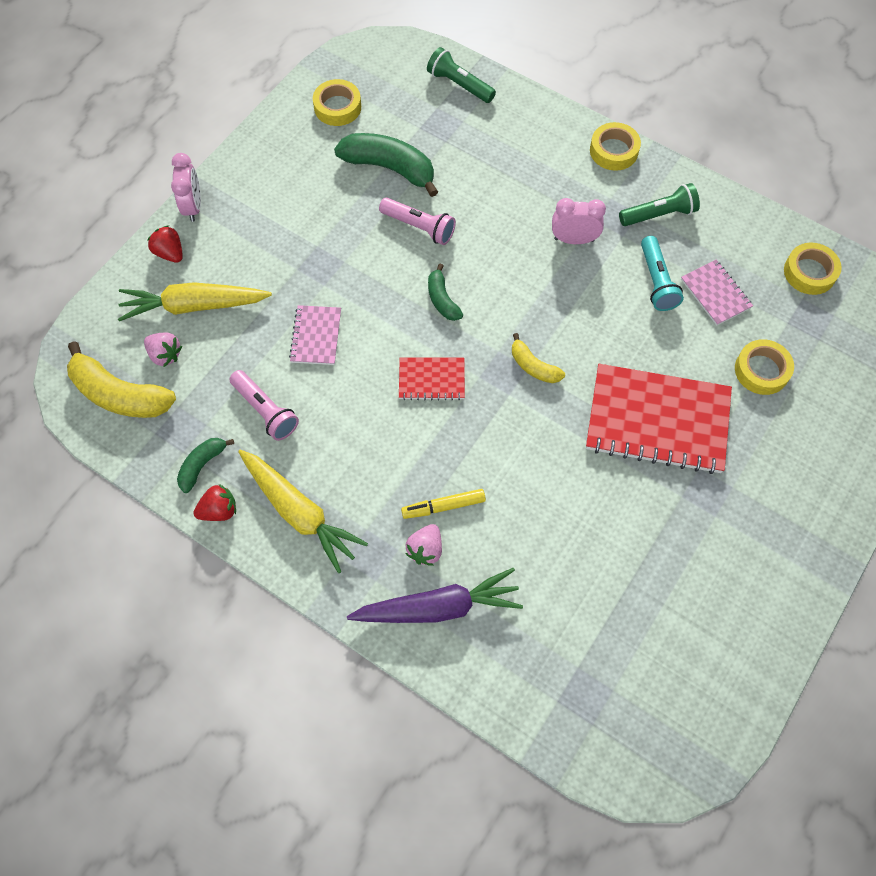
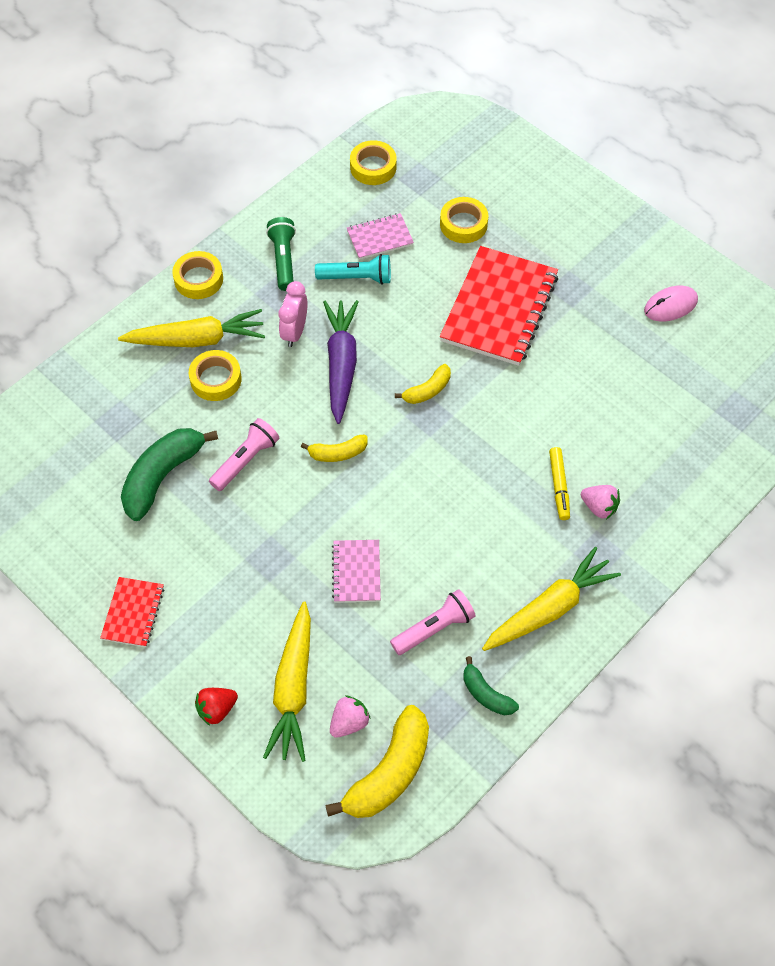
camera: 80 degrees left, 5 degrees down
(193, 206) = (158, 680): pink clock -> none
(219, 510) = (538, 681): red strawberry -> none
(316, 336) = (356, 572): pink notebook -> pink notebook turned 75 degrees clockwise
(337, 107) = (62, 516): yellow tape -> yellow tape (216, 379)
(431, 380) = (426, 476): red notebook -> red notebook (133, 613)
(439, 607) = (654, 504): purple carrot -> purple carrot (341, 364)
(442, 299) = (338, 453): green banana -> yellow banana
(459, 85) = (70, 395): green flashlight -> none
(544, 164) = (197, 339): none -> yellow carrot
(716, 605) = (670, 305): none -> pink mouse

